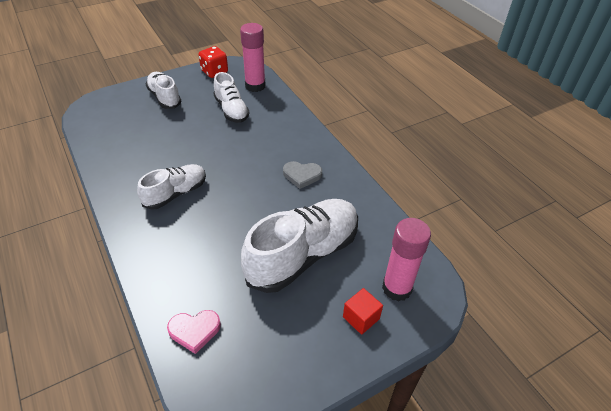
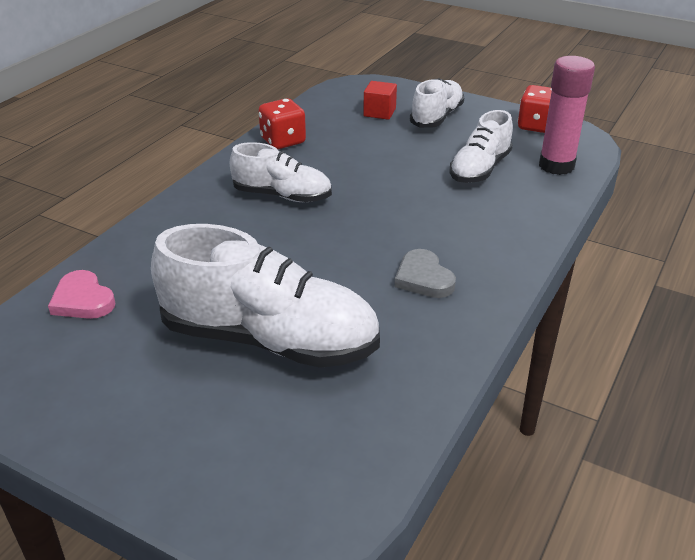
camera: 60 degrees right, 10 degrees down
(115, 167) = (283, 141): none -> red dice
(361, 318) = (195, 445): red cube -> red cube (379, 112)
(397, 288) = (282, 467): pink glue stick -> none

